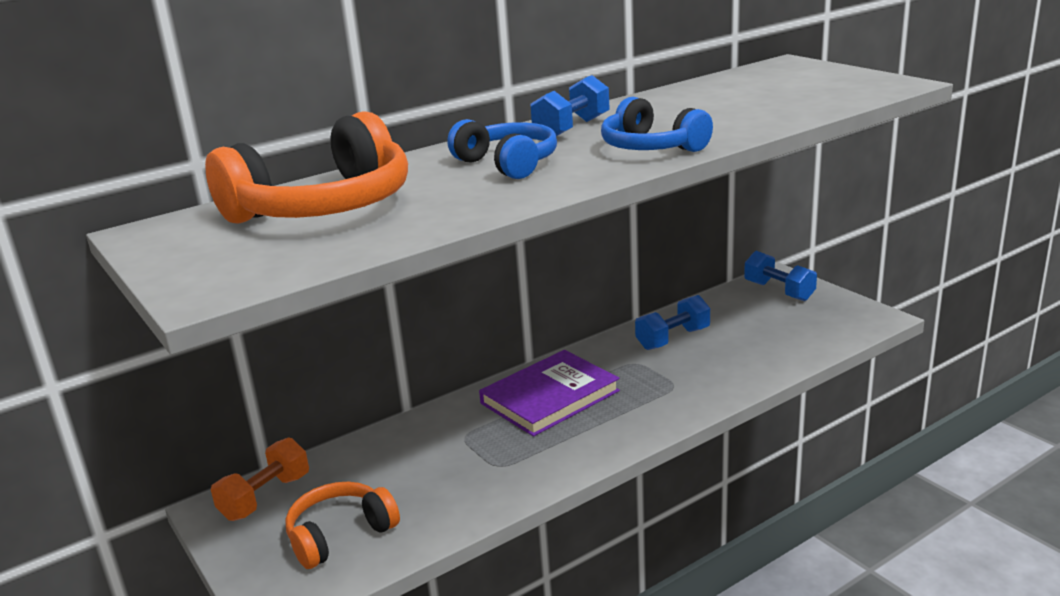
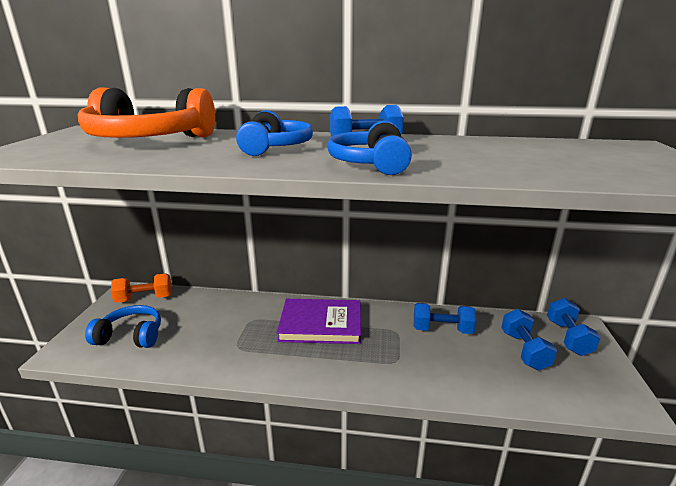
camera: 40 degrees right, 0 degrees up
(340, 535) = (131, 336): orange headphones -> blue headphones
(761, 319) = (524, 350): none -> blue dumbbell

